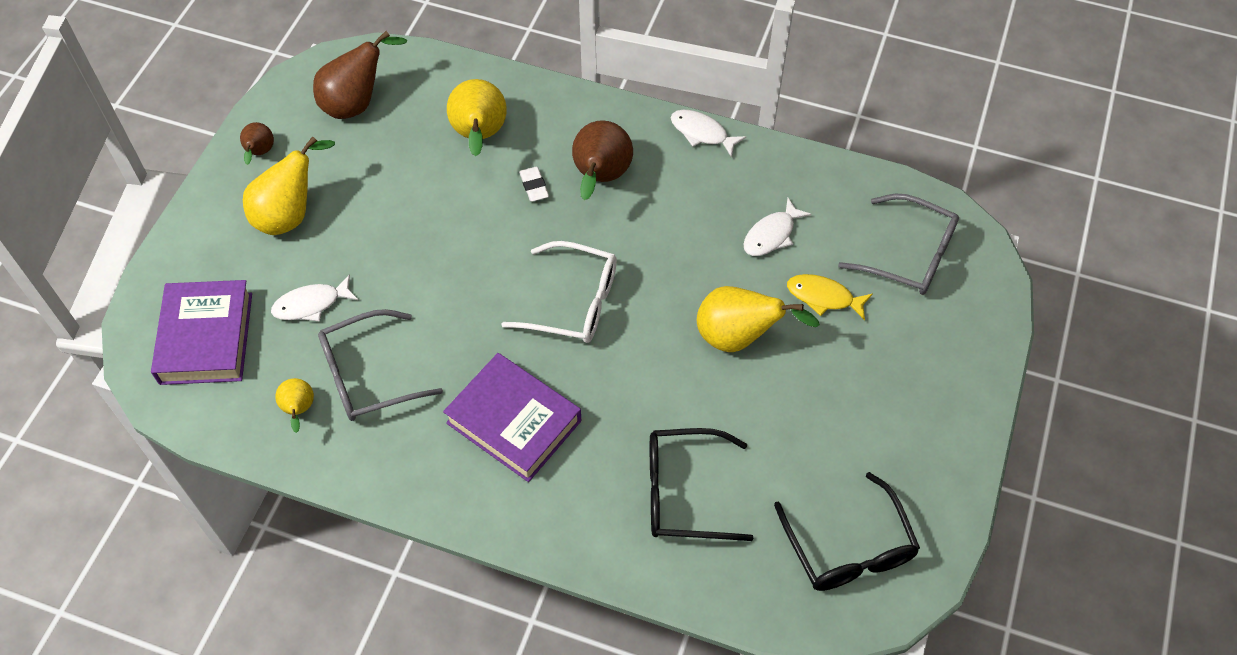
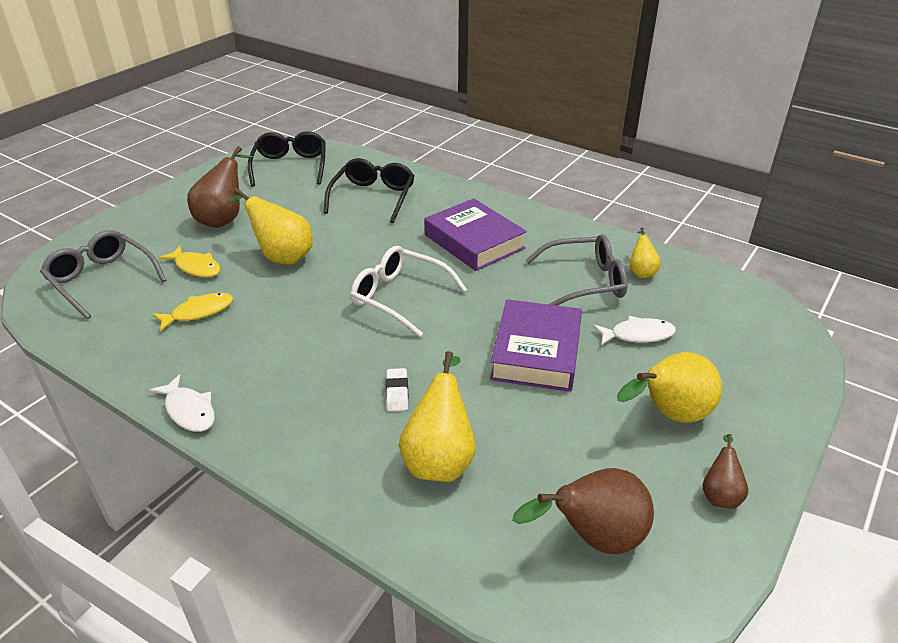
camera: 165 degrees left, 20 degrees down
(206, 338) = (733, 327): purple book -> purple book (536, 352)
(600, 178) = (324, 387): brown pear -> brown pear (224, 219)
(683, 492) = (373, 197): black glasses -> black glasses turned 90 degrees counterclockwise
(771, 235) = (199, 312): white fish -> yellow fish

